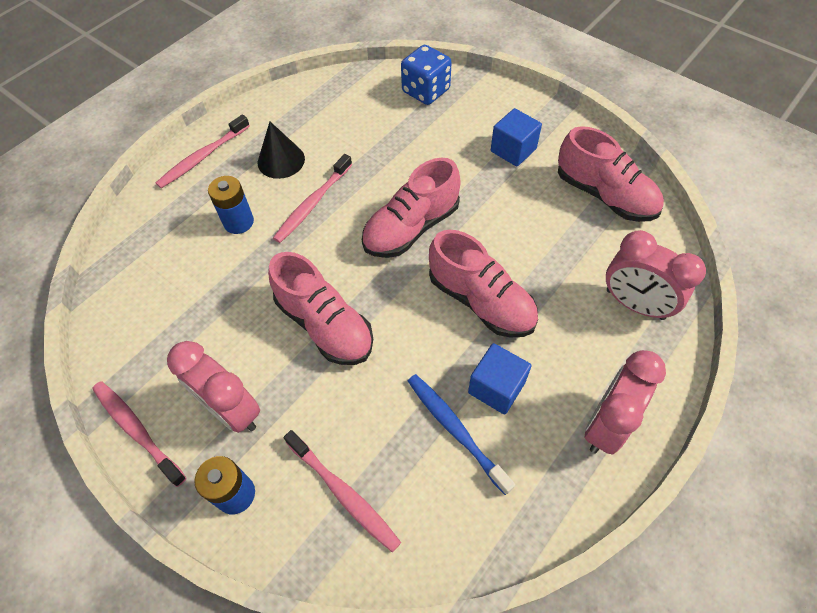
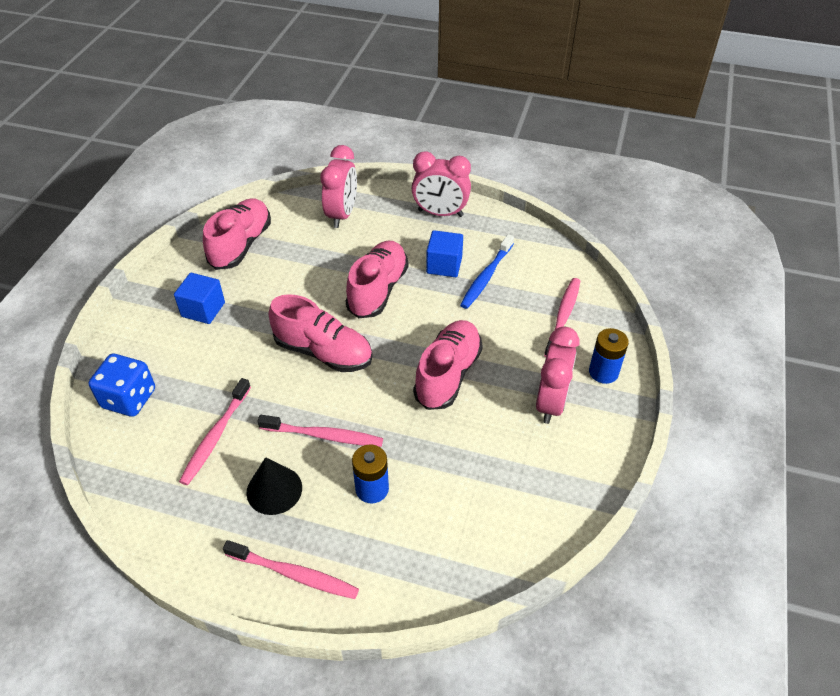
camera: 115 degrees left, 10 degrees down
(137, 431) = (606, 456): pink toothbrush -> pink toothbrush (216, 436)

